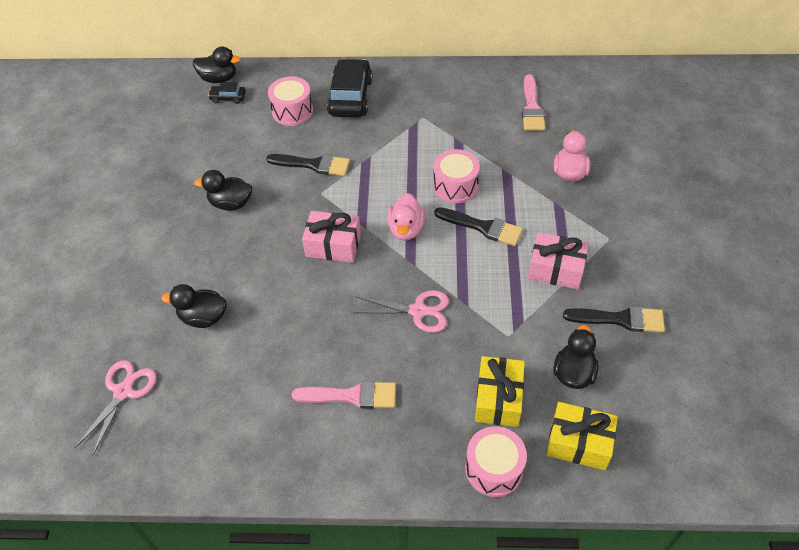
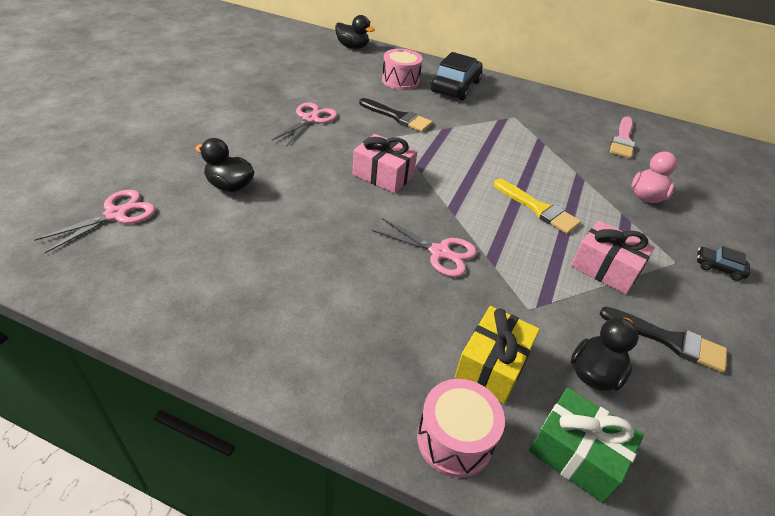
camera: 15 degrees right, 10 degrees down
(228, 98) = (352, 59): black car -> black car (718, 268)
(231, 203) = (310, 119): black duck -> pink scissors
(352, 396) = (330, 300): pink brush -> none
(406, 229) = (459, 186): pink duck -> none
(455, 186) = (524, 171): pink drum -> none
(483, 227) = (538, 209): black brush -> yellow brush
(578, 443) = (576, 454): yellow gift -> green gift

